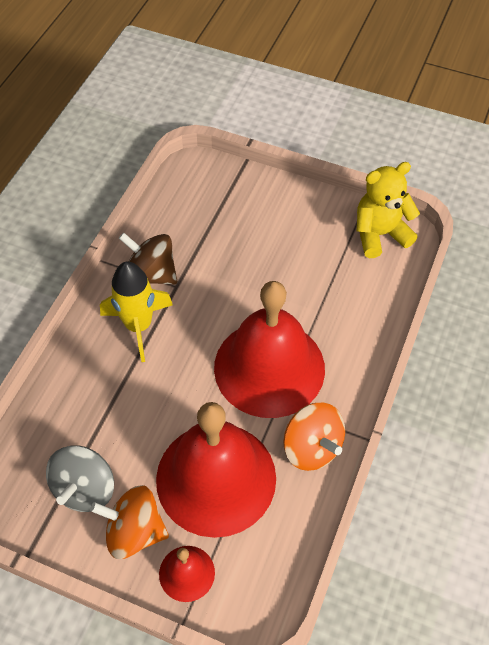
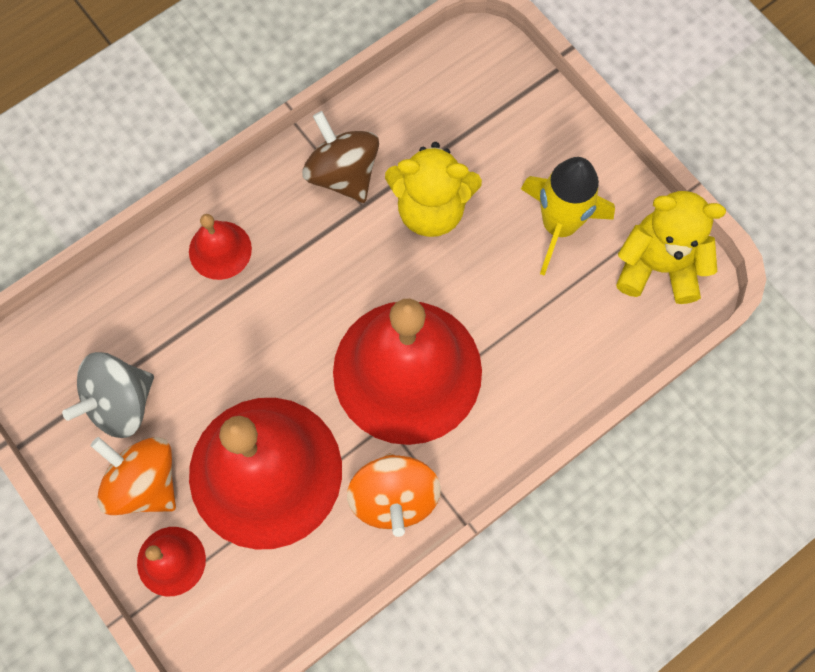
camera: 30 degrees right, 15 degrees up
(97, 357) = (220, 250): none -> red bell
(138, 326) = (289, 235): yellow rocket -> yellow rocket (559, 226)
(221, 268) = (431, 209): none -> yellow teddy bear

